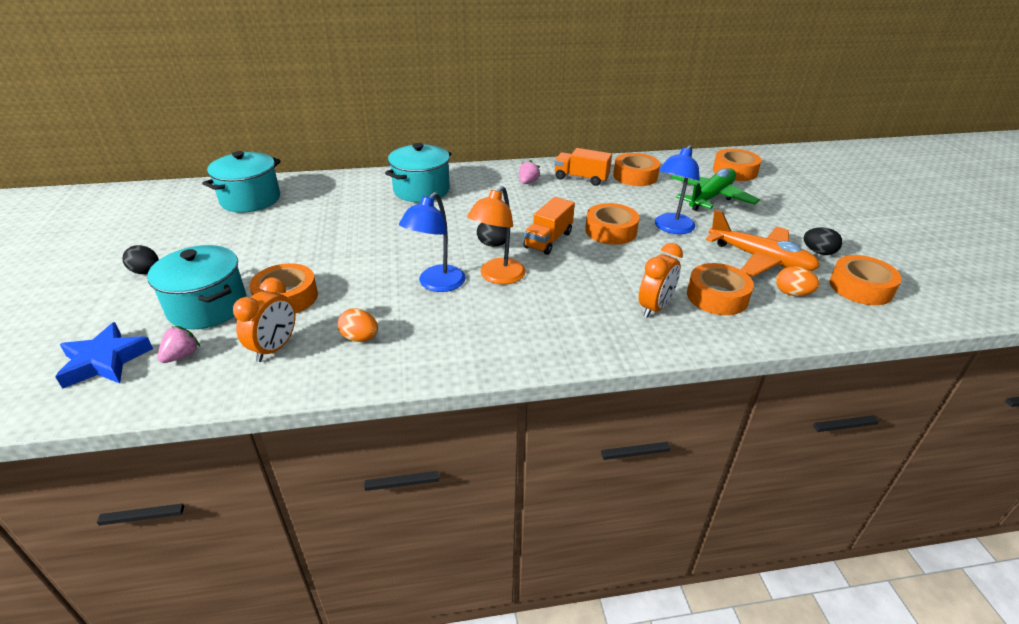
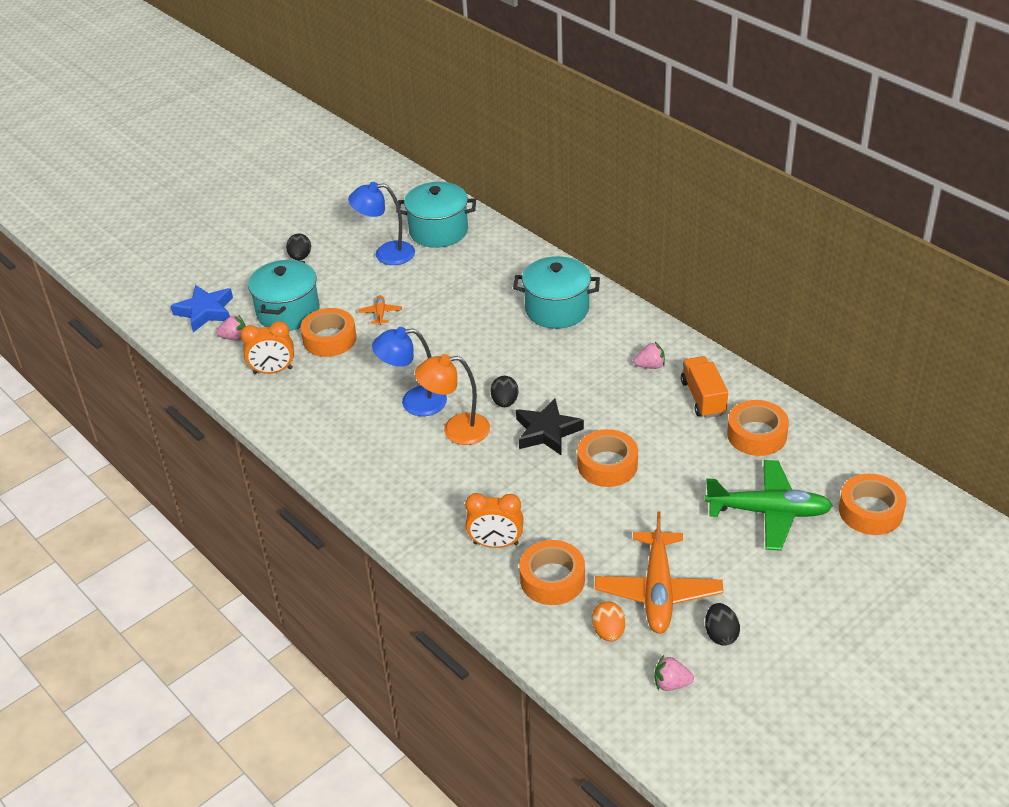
camera: 60 degrees right, 5 degrees up
(299, 259) = (380, 313): none -> orange plane
(360, 338) = (315, 402): orange egg -> none
(548, 240) = (547, 432): orange truck -> black star
(671, 228) = (658, 505): blue lamp -> blue lamp (386, 254)
(860, 287) = (671, 683): orange tape -> pink strawberry

